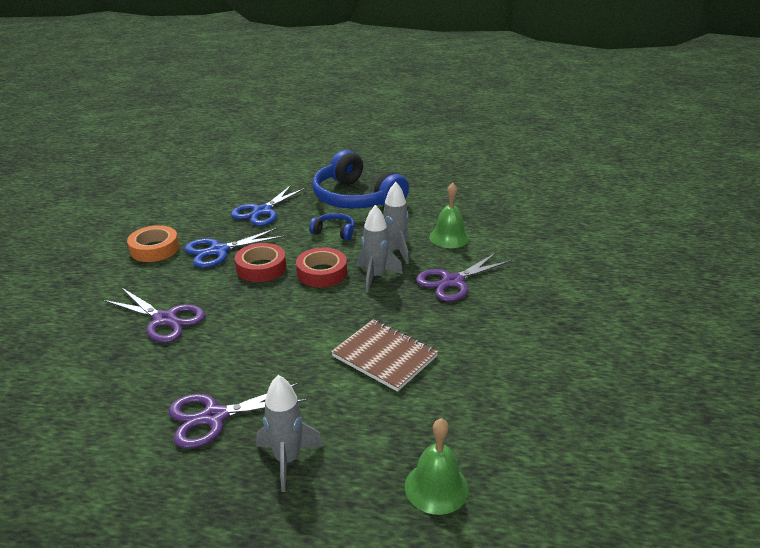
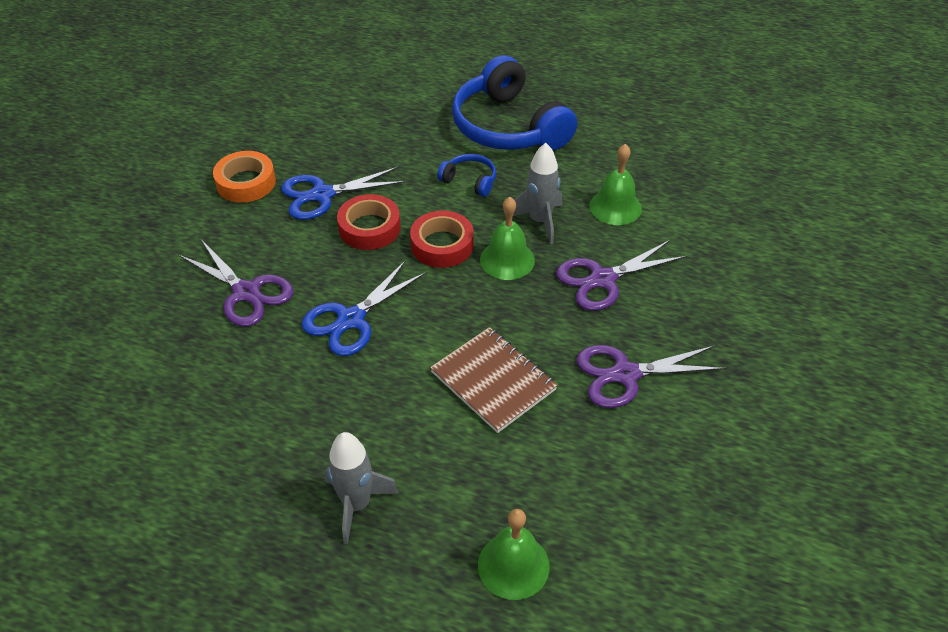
camera: 10 degrees right, 15 degrees up
(214, 417) = (285, 436): purple scissors -> purple scissors (625, 374)
(262, 211) = (385, 136): blue scissors -> blue scissors (351, 319)
(375, 277) = (507, 260): grey rocket -> green bell

